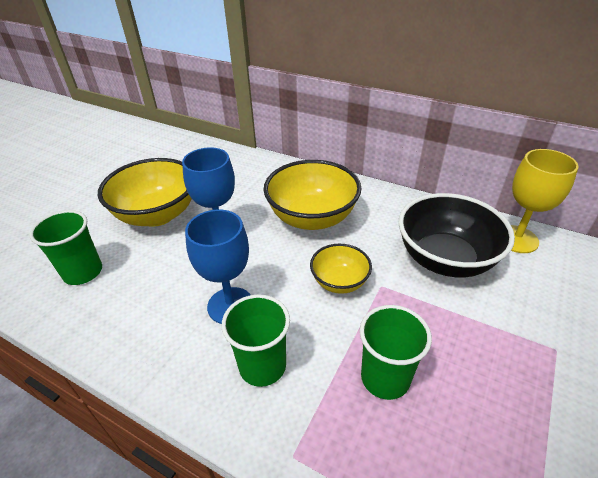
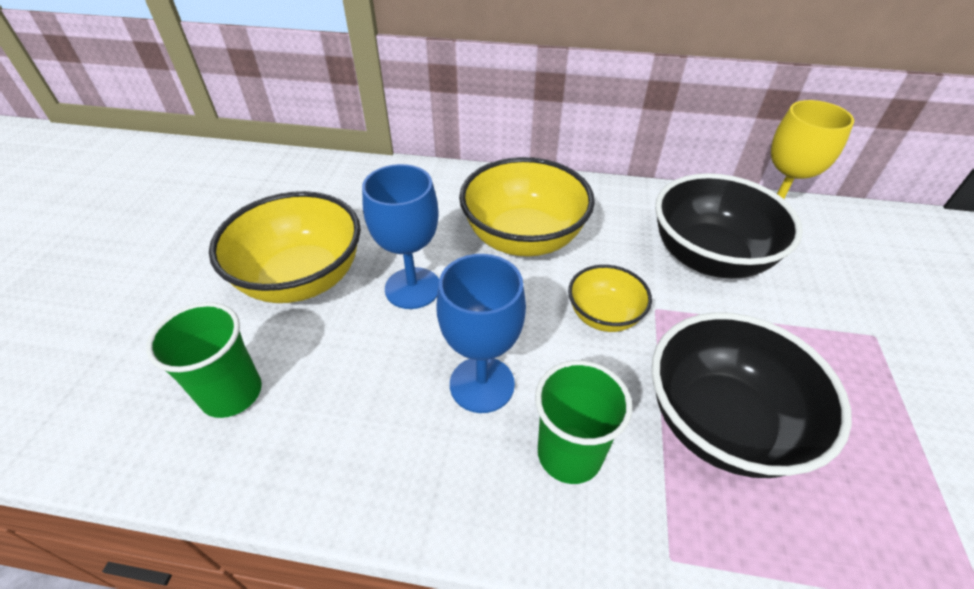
camera: 20 degrees left, 5 degrees up
(385, 378) = (722, 423): green cup -> black bowl

